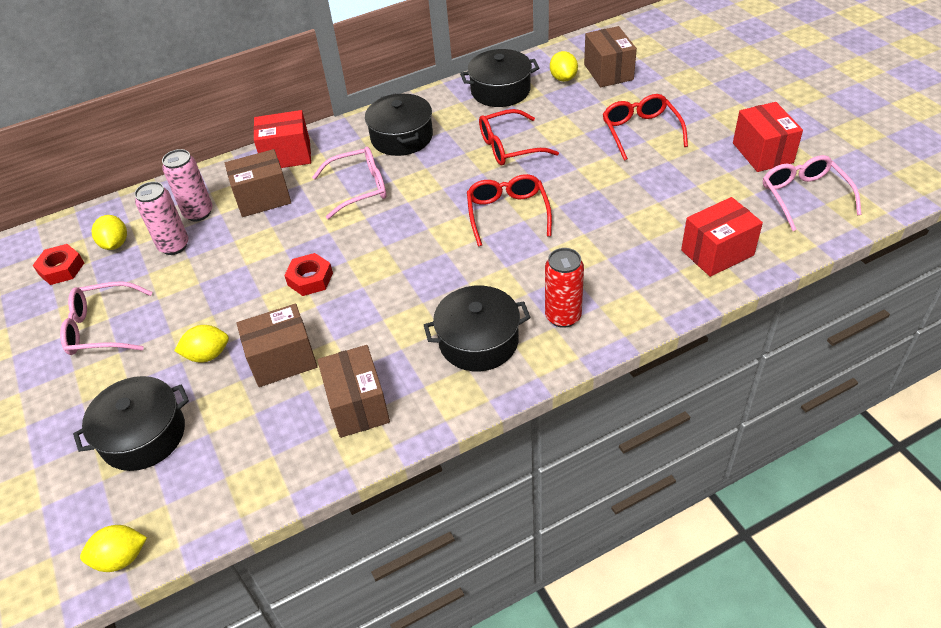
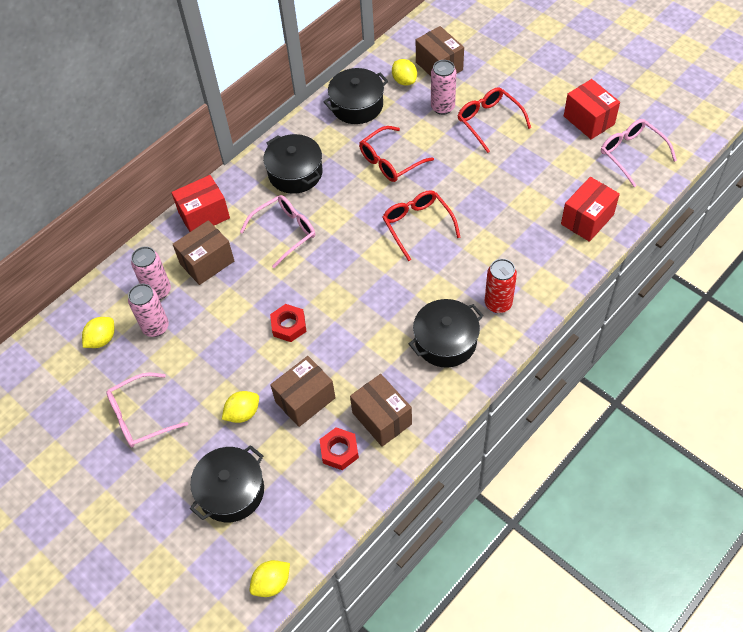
camera: 20 degrees left, 10 degrees up
(61, 269) = (68, 375): red nut -> red nut (339, 451)
(115, 244) = (102, 339): yellow lemon -> yellow lemon turned 75 degrees clockwise
(593, 109) = (442, 107): none -> pink can

